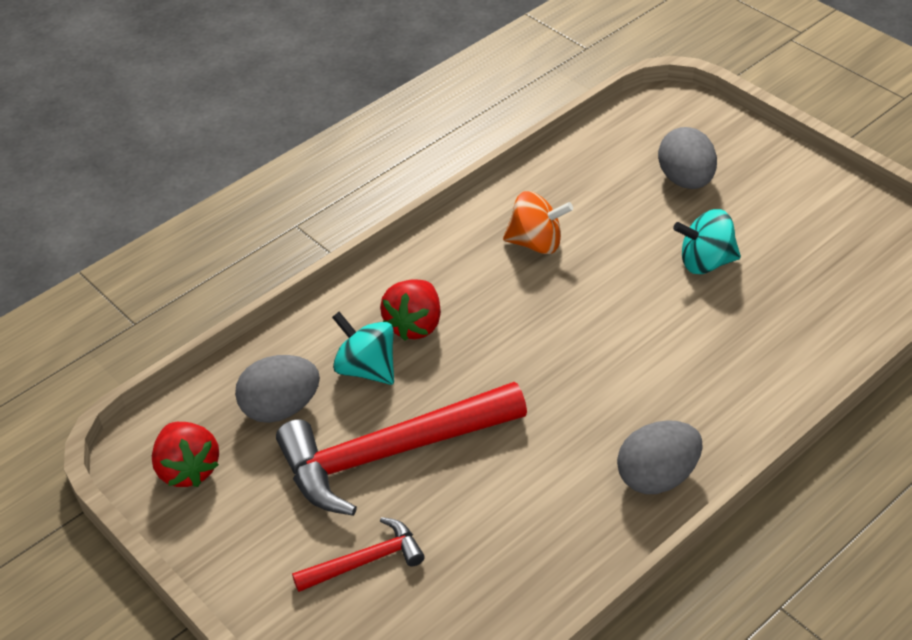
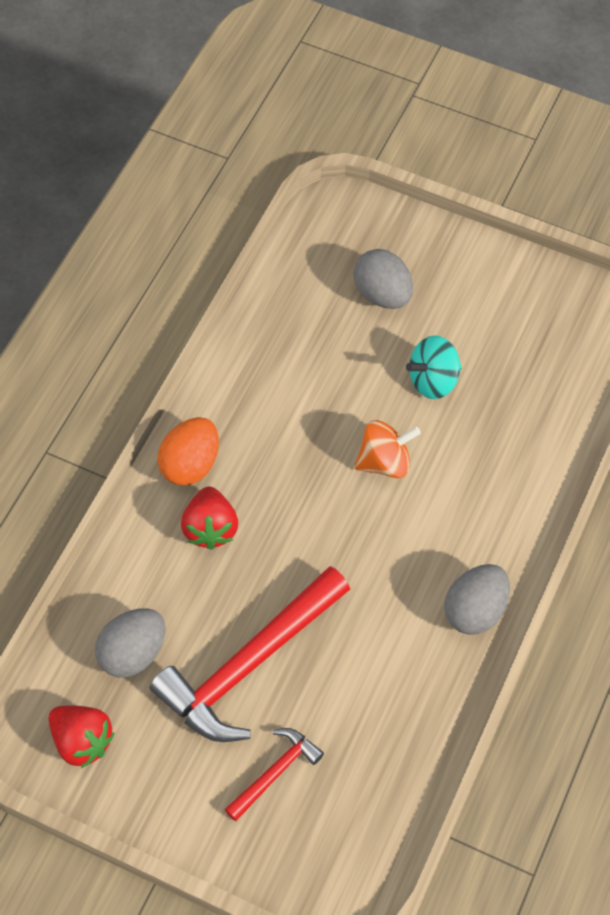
camera: 25 degrees left, 15 degrees up
(366, 369) = (189, 588): turquoise spinning top -> none
(424, 268) = (190, 464): none -> orange egg
(536, 243) = (279, 405): orange spinning top -> orange spinning top (385, 462)

